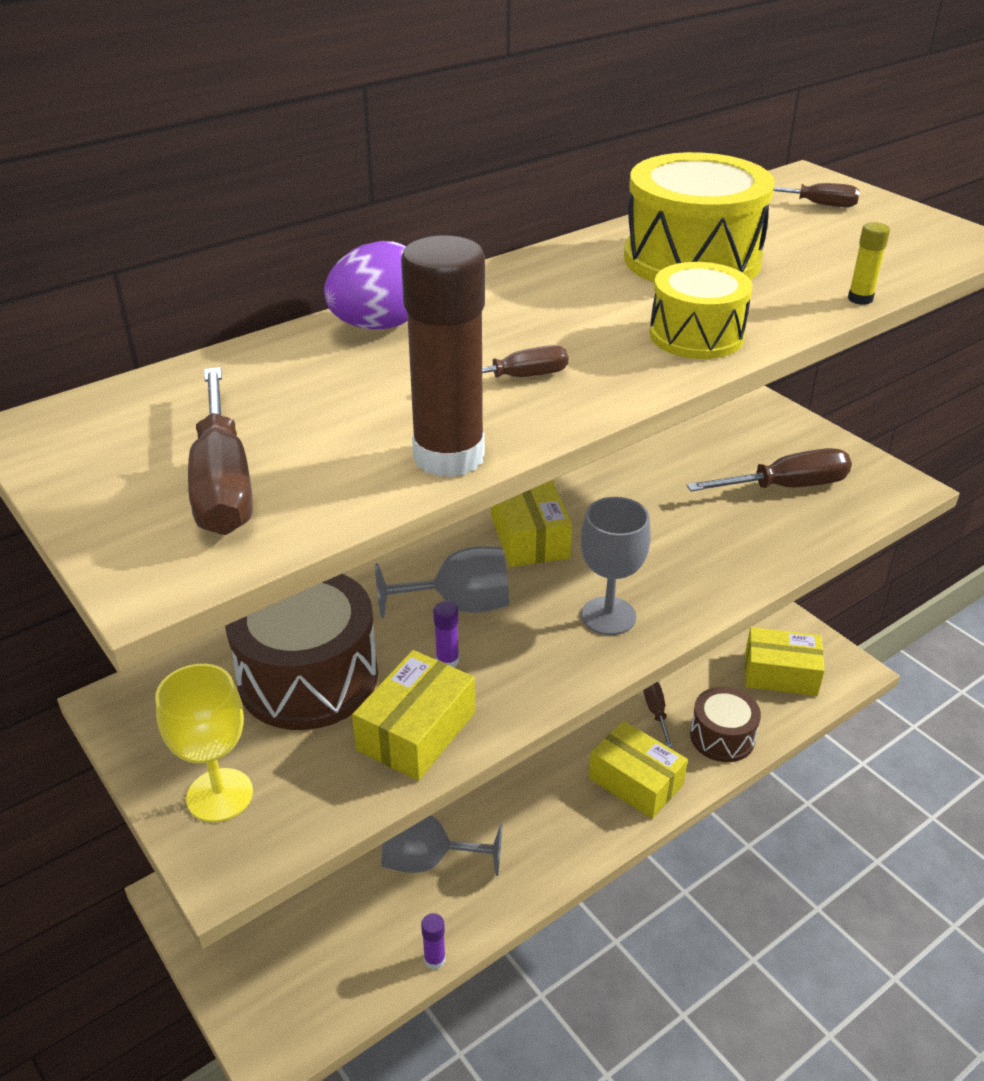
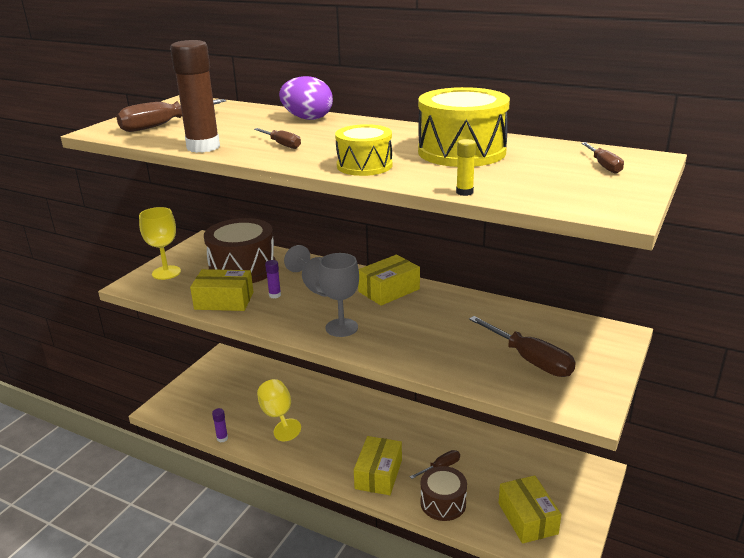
camera: 65 degrees right, 10 degrees down
(428, 860) = (278, 416): grey goblet -> yellow goblet

